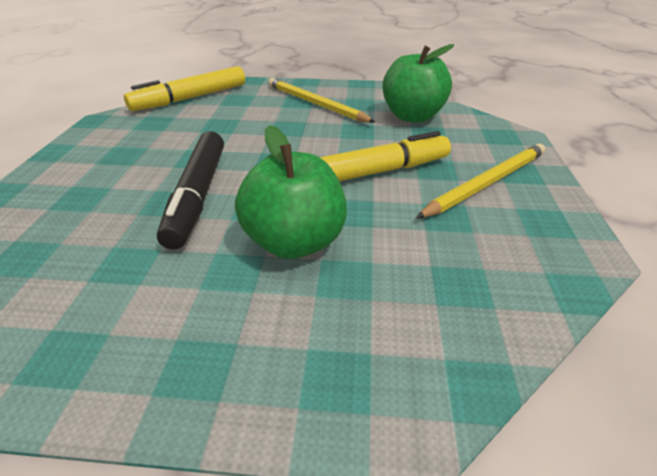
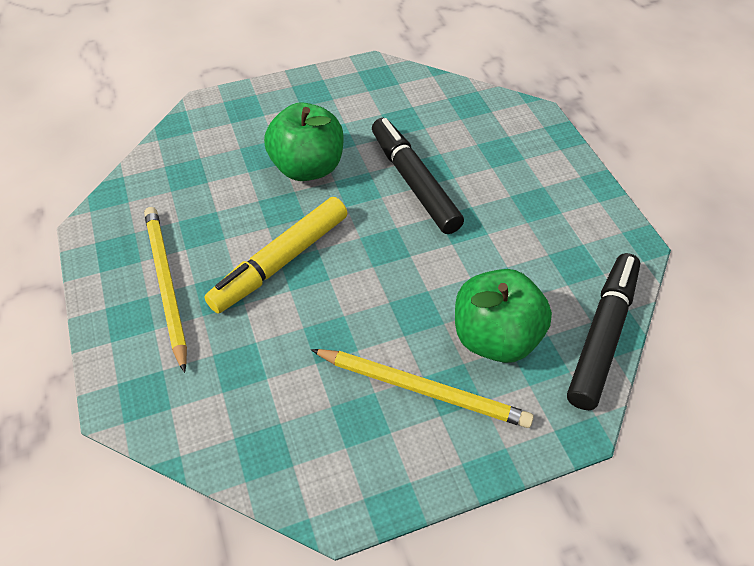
camera: 155 degrees right, 15 degrees up
(190, 98) = (602, 335): yellow marker -> black marker
(412, 116) = (270, 404): green apple -> green apple (495, 337)
(486, 183) = (166, 285): yellow pencil -> yellow pencil turned 135 degrees clockwise

